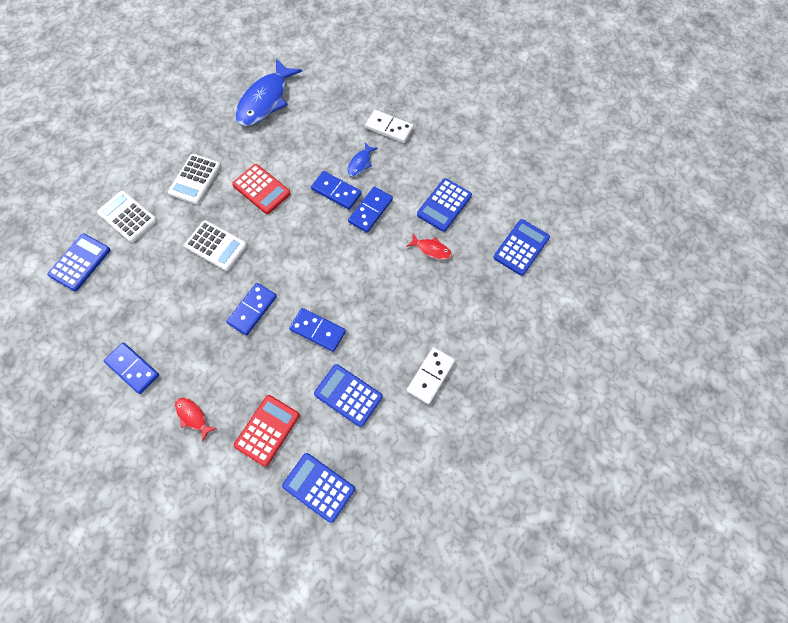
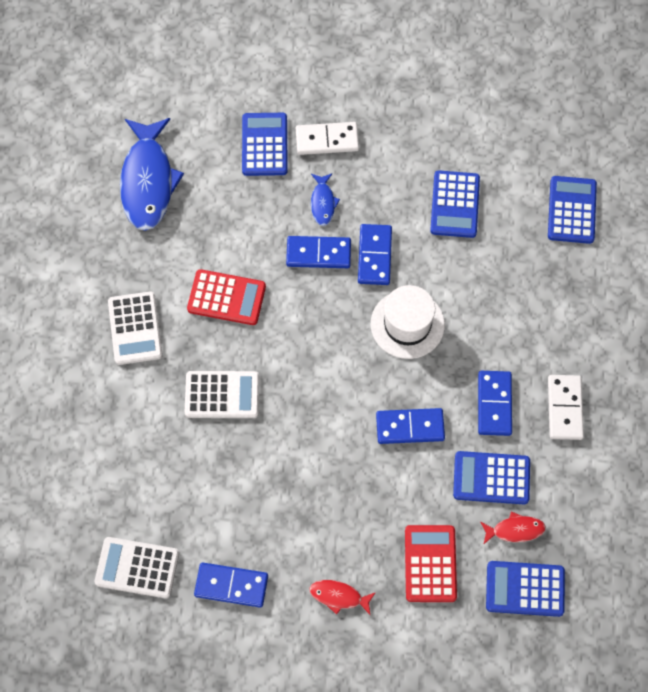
camera: 30 degrees left, 0 degrees up
(80, 262) = (71, 504): blue calculator -> blue calculator (264, 145)
(127, 217) = (86, 418): white calculator -> white calculator (137, 568)
(252, 310) = (320, 445): blue domino -> blue domino (494, 404)
(362, 264) = (407, 324): none -> white hat
(431, 249) = (474, 265): red fish -> red fish (515, 530)

